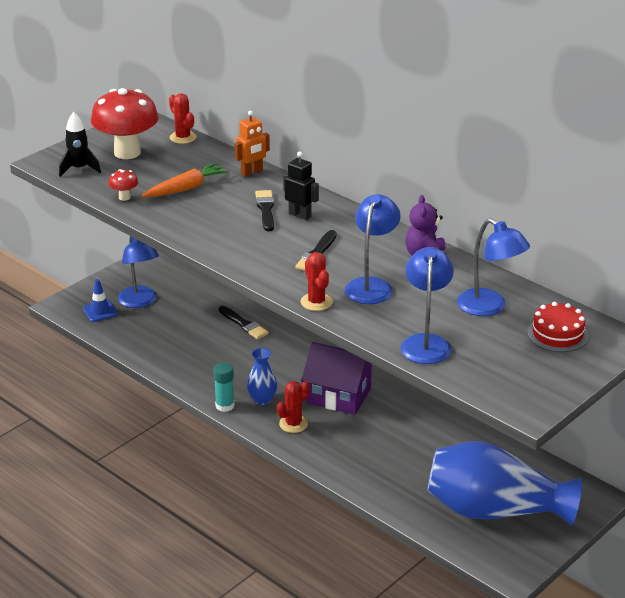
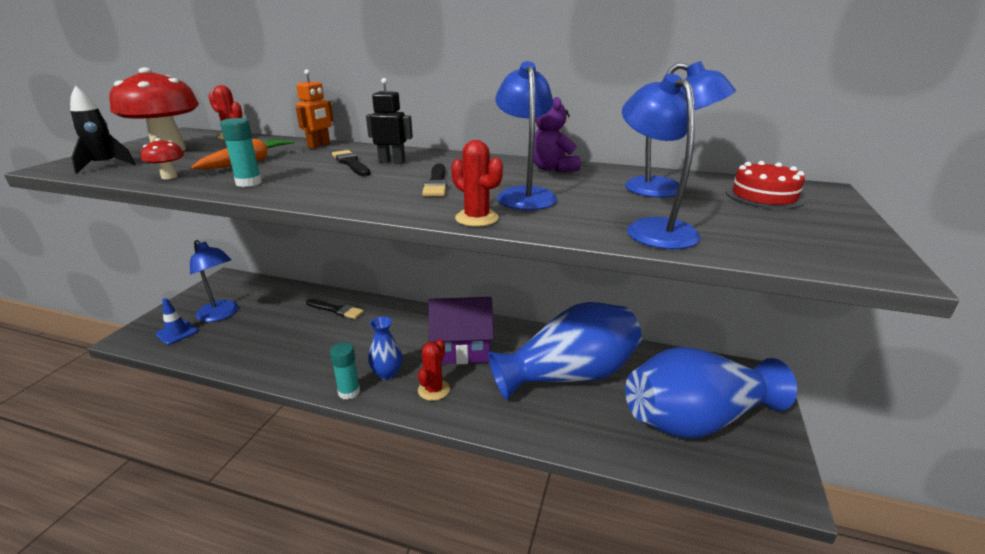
camera: 25 degrees left, 5 degrees down
(179, 220) = (249, 183): none -> turquoise glue stick
(417, 446) = (569, 375): none -> blue vase

